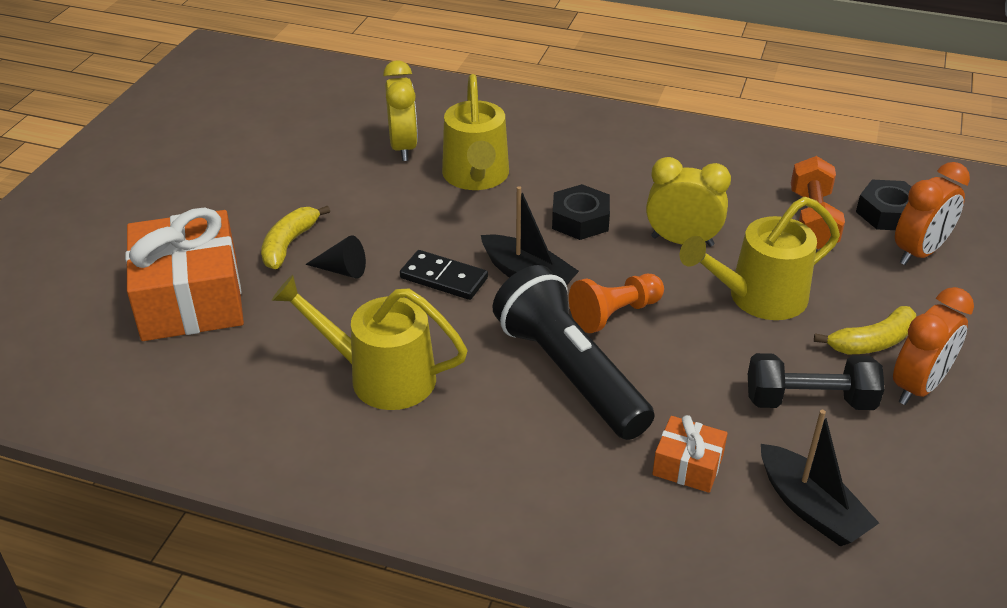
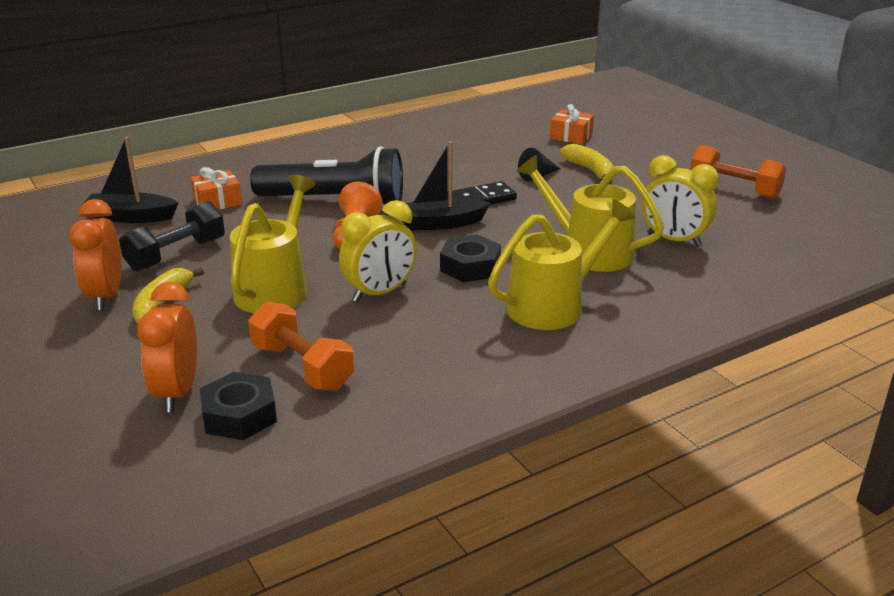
camera: 130 degrees right, 10 degrees down
(191, 298) = (571, 136): orange gift -> orange gift, size x0.47
(252, 152) = (734, 189): none -> orange dumbbell
(380, 376) = (424, 158): yellow watering can -> yellow watering can (554, 305)

